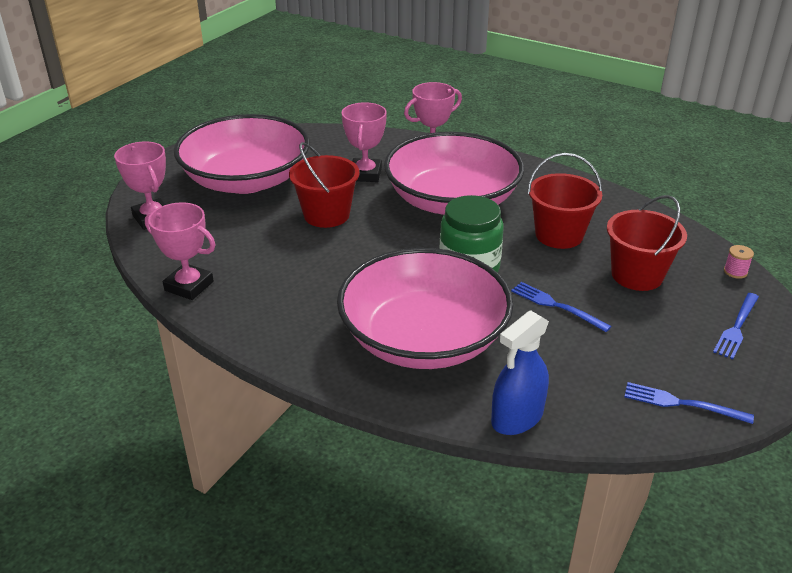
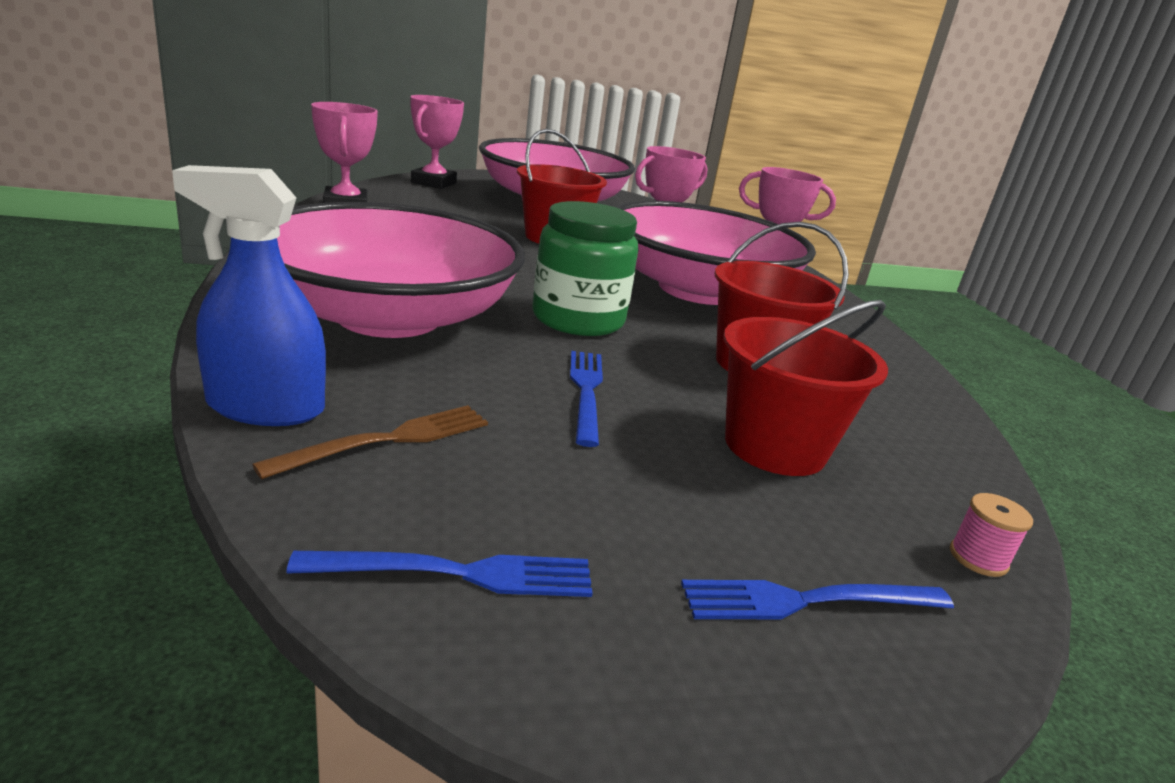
camera: 45 degrees right, 10 degrees down
(570, 387) = (390, 439): none -> brown fork
(680, 403) = (461, 573): blue fork -> blue fork turned 105 degrees clockwise

